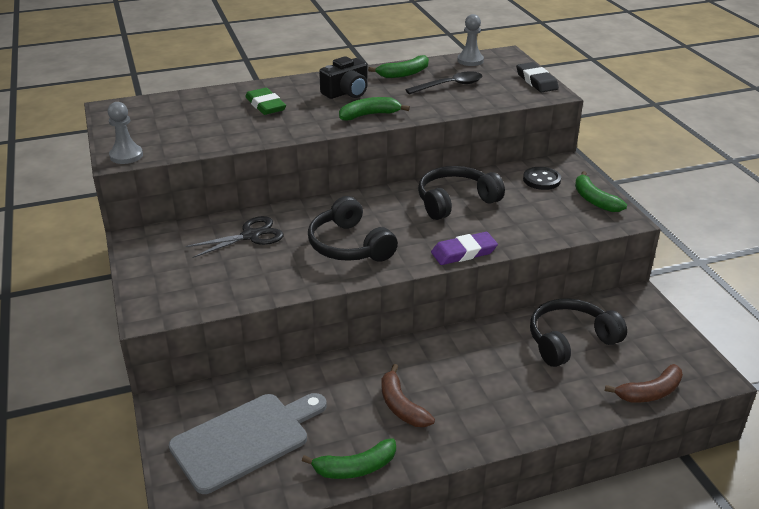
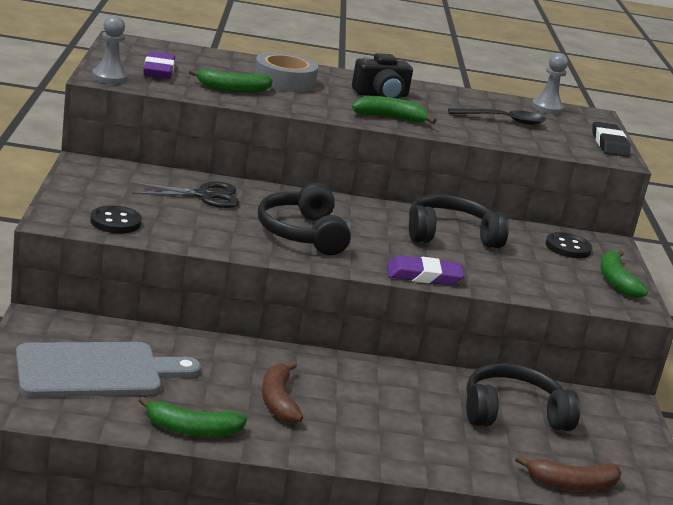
camera: 15 degrees right, 10 degrees down
(160, 131) = (159, 70): none -> purple eraser
(198, 295) = (115, 222): none -> black button
(265, 105) = (284, 81): green eraser -> grey tape
(404, 74) = (459, 98): green banana -> green banana (233, 89)

